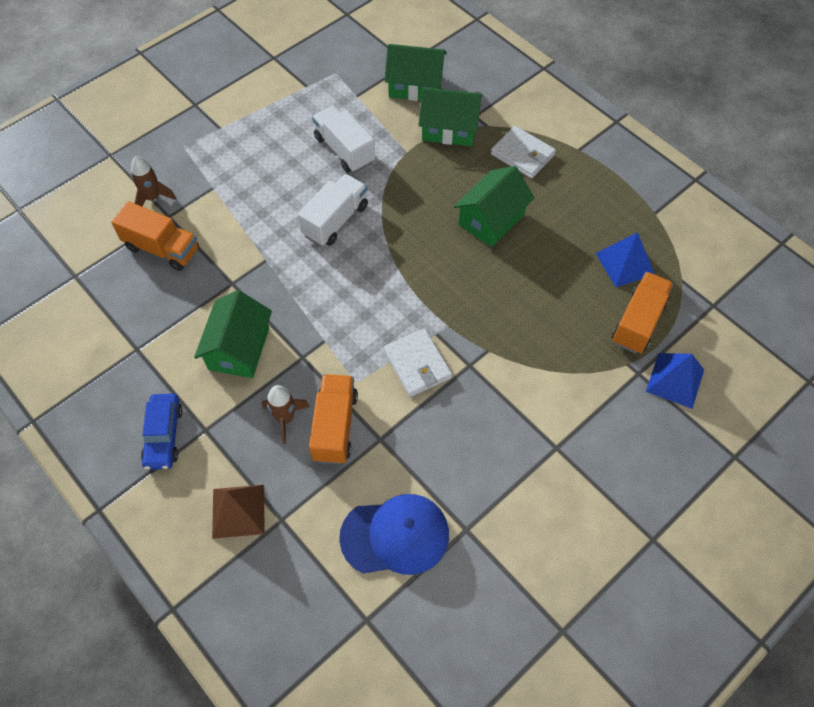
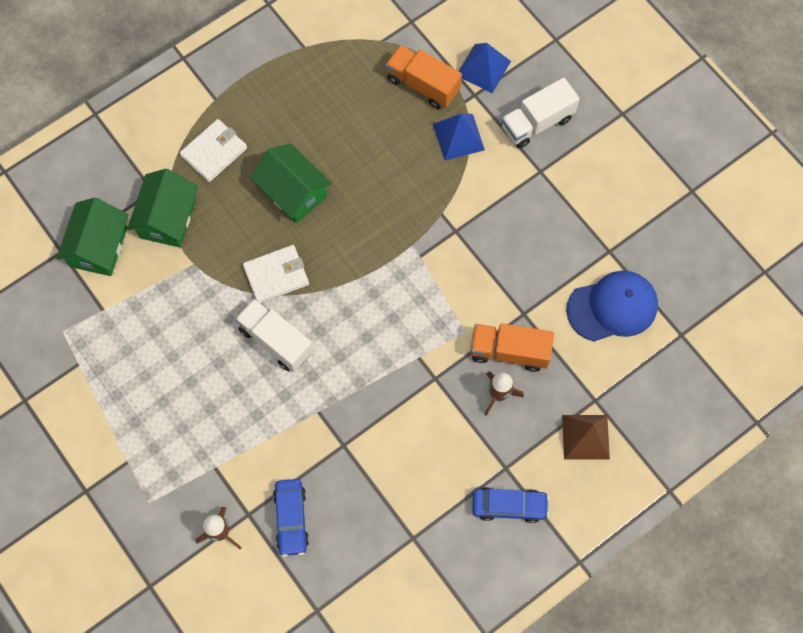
camera: 85 degrees left, 10 degrees up
(162, 248) = (291, 519): orange truck -> blue car
(239, 348) = (421, 437): green house -> none
(344, 150) = (181, 327): white truck -> white truck (537, 123)
(395, 536) = (612, 307): blue cap -> blue cap turned 75 degrees clockwise
(417, 364) = (451, 276): white wallet -> white wallet (276, 275)
(625, 263) = (358, 83): blue pyramid -> blue pyramid (458, 137)

